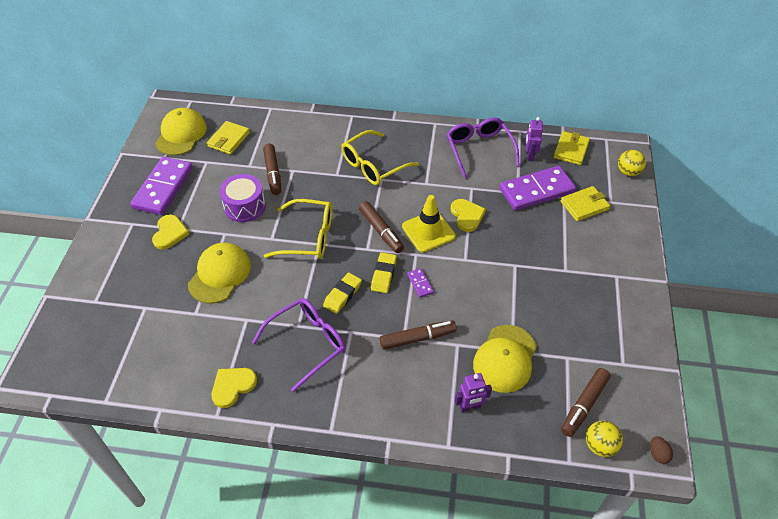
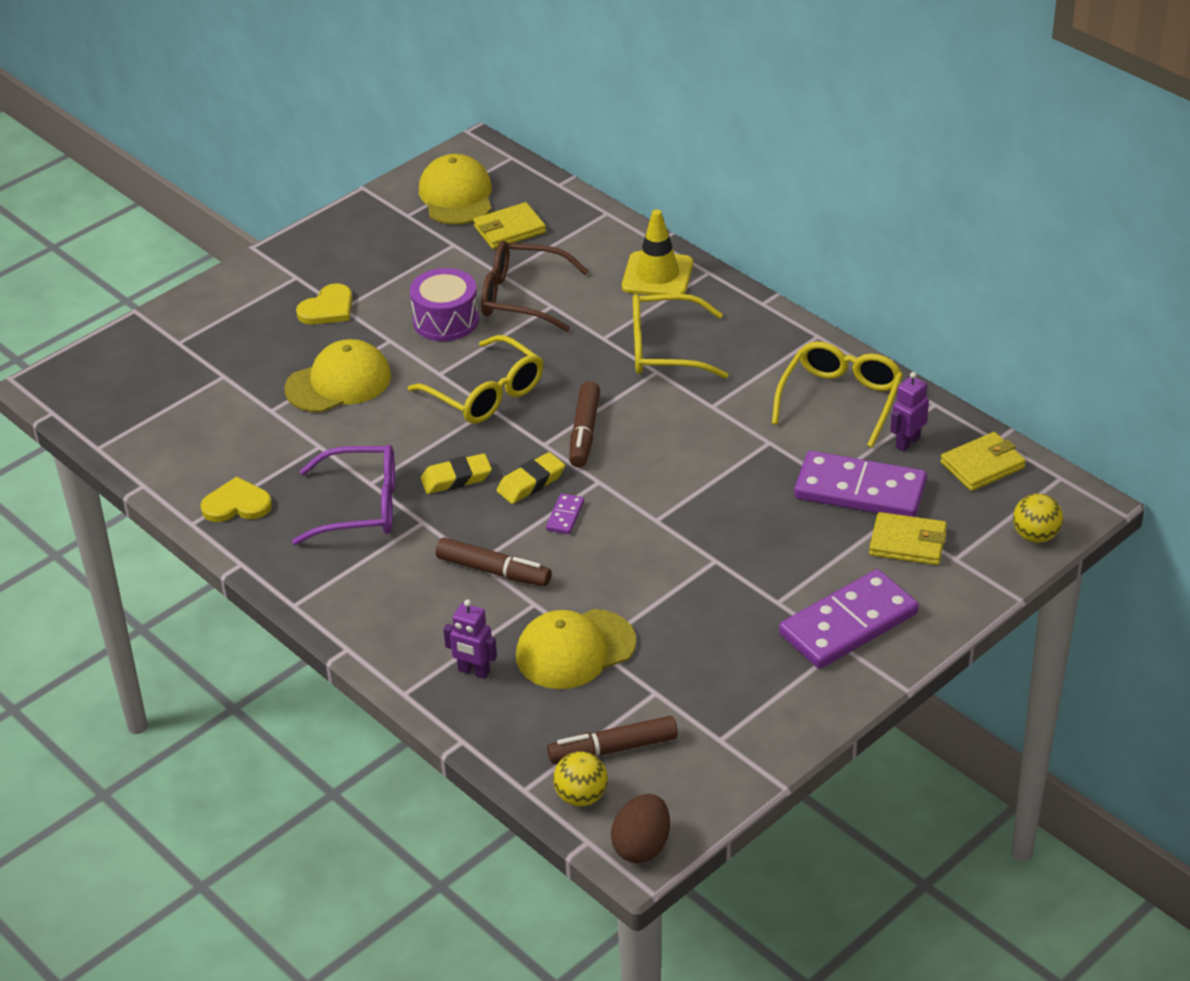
camera: 40 degrees right, 10 degrees down
(163, 188) = (371, 252): purple domino -> purple domino (848, 624)
(181, 134) = (456, 196): yellow cap -> yellow cap turned 60 degrees counterclockwise
(273, 173) = (522, 297): brown marker -> brown glasses
(428, 231) = (646, 464): yellow traffic cone -> yellow traffic cone (657, 275)
(467, 216) = (721, 471): yellow heart -> none
(479, 150) = (840, 400): purple glasses -> yellow glasses
(657, 454) = (641, 846): brown egg -> brown egg, size x1.75

